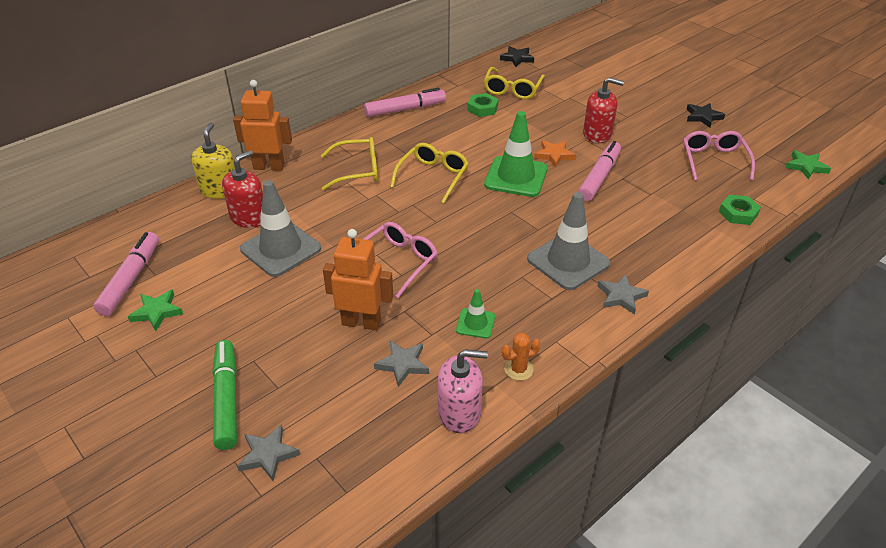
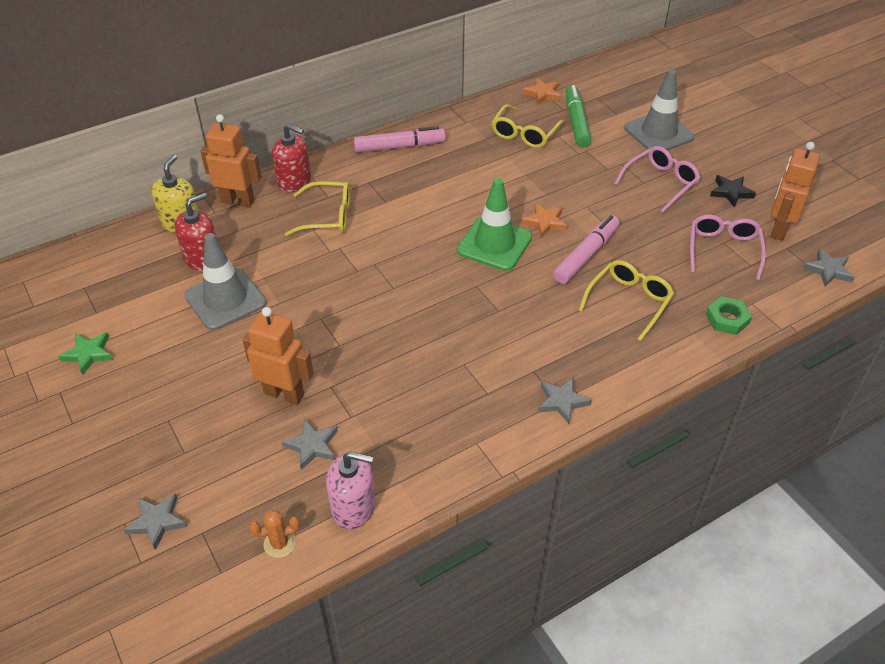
camera: 10 degrees right, 5 degrees up
(131, 279) = (72, 314): pink marker -> none
(227, 399) = (132, 458): green marker -> green marker (576, 122)
(398, 262) = (340, 330): pink glasses -> pink glasses (660, 183)
(433, 177) = (405, 233): yellow glasses -> yellow glasses (629, 302)
(475, 323) = (399, 411): green traffic cone -> none
(482, 108) = (484, 154): green nut -> none
(517, 58) = (542, 94): black star -> orange star
(518, 369) = (427, 469): orange cactus -> orange cactus (279, 543)
(568, 261) = (518, 353): grey traffic cone -> grey traffic cone (659, 133)
(597, 134) = (601, 201): red soap dispenser -> red soap dispenser (294, 181)
(753, 140) = (778, 229): none -> orange robot
(806, 167) = (828, 270): green star -> grey star

